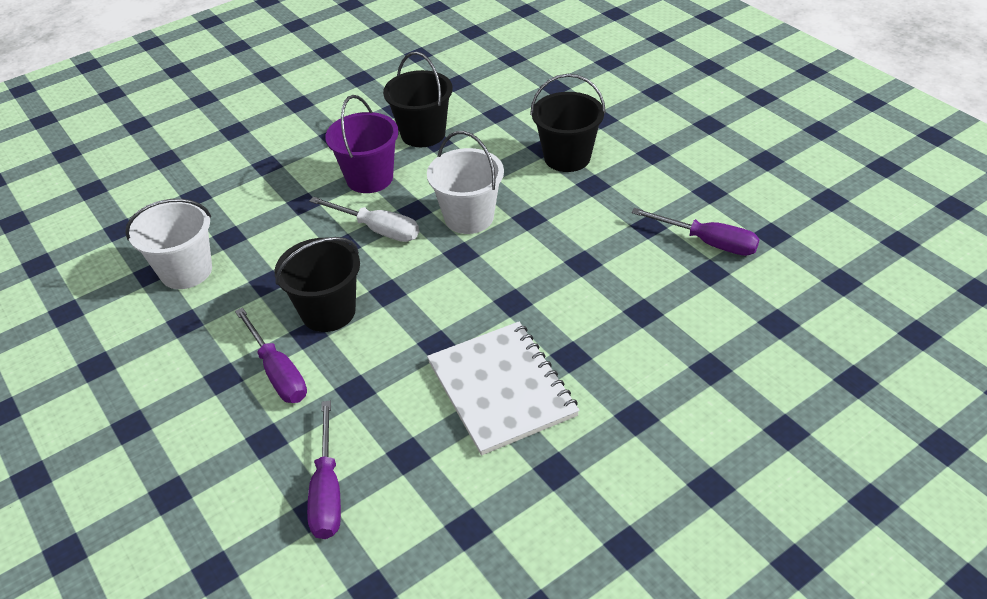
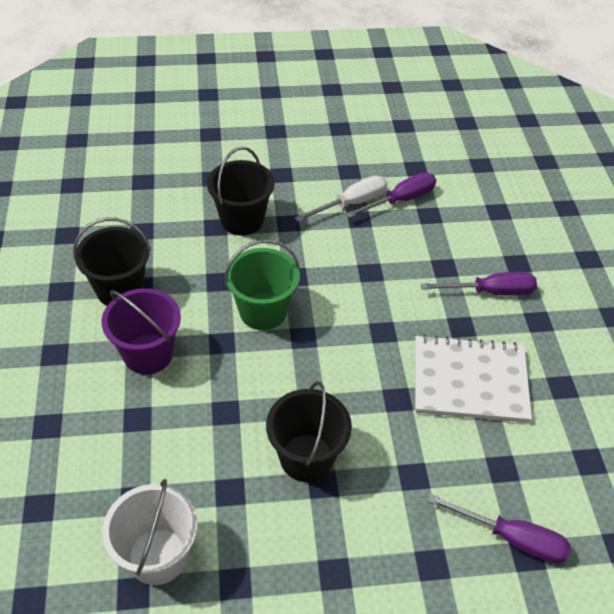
camera: 65 degrees left, 5 degrees up
(278, 372) = (356, 525): purple screwdriver -> purple screwdriver (490, 292)
(377, 229) = (226, 378): white screwdriver -> white screwdriver (351, 203)
(469, 217) = (263, 311): white bucket -> green bucket

